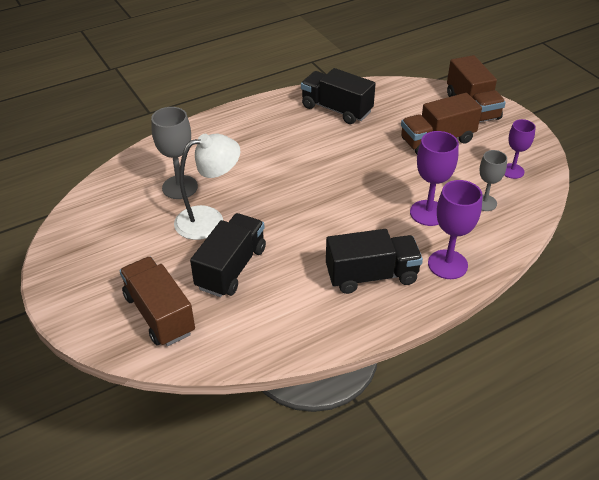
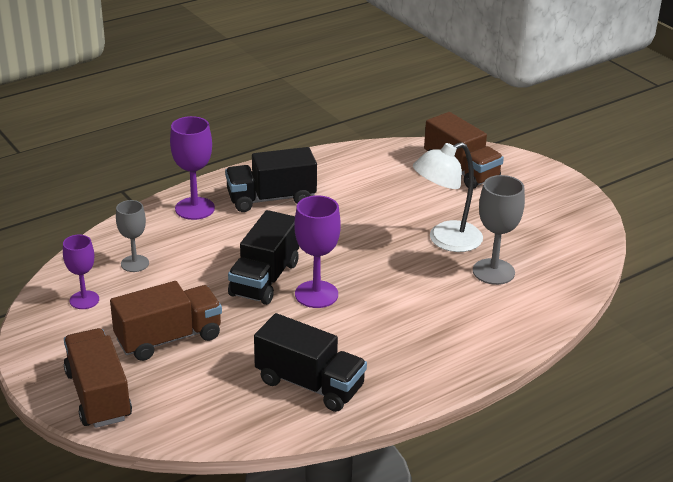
camera: 175 degrees right, 10 degrees down
(231, 268) = (408, 201): black truck -> black truck (265, 279)
(428, 213) = (203, 252): purple goblet -> purple goblet (316, 294)

